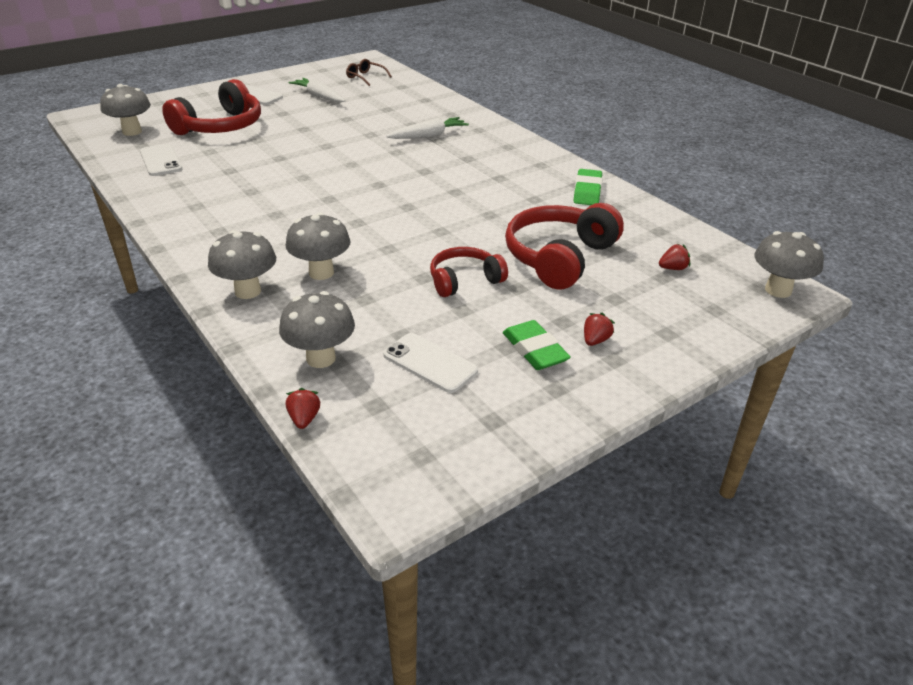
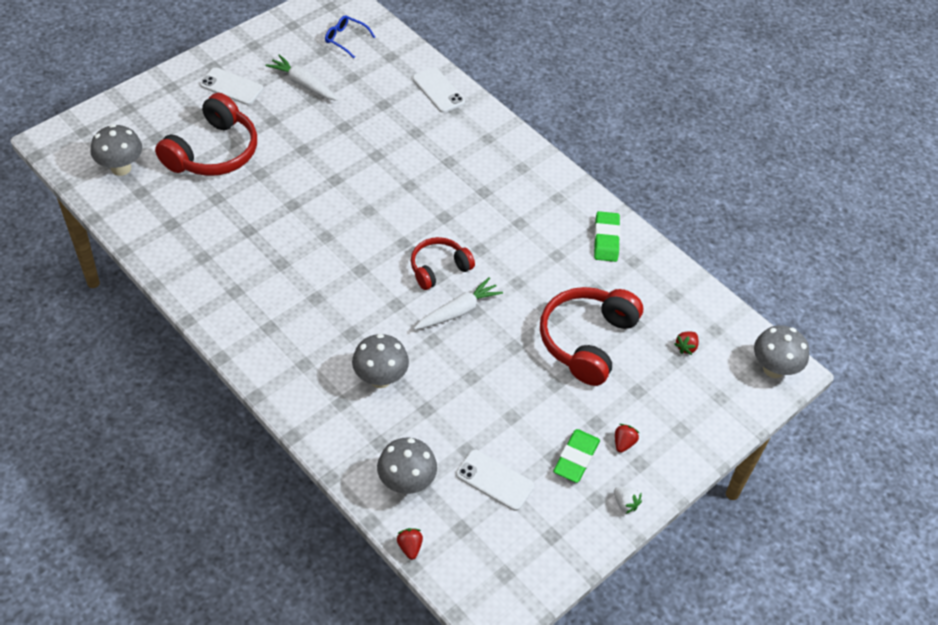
camera: 10 degrees left, 15 degrees up
(161, 160) = (172, 219): white phone -> white phone (438, 90)
(248, 291) = (322, 408): grey mushroom -> none
(365, 77) = (345, 39): brown glasses -> blue glasses
(428, 136) = (437, 154): white carrot -> white carrot (458, 311)
(464, 280) = (507, 378): red headphones -> red headphones (438, 268)
(534, 350) = (576, 458): green eraser -> green eraser turned 60 degrees clockwise
(594, 395) = (625, 503): none -> white strawberry
(673, 268) = (686, 347): red strawberry -> red strawberry turned 150 degrees clockwise

